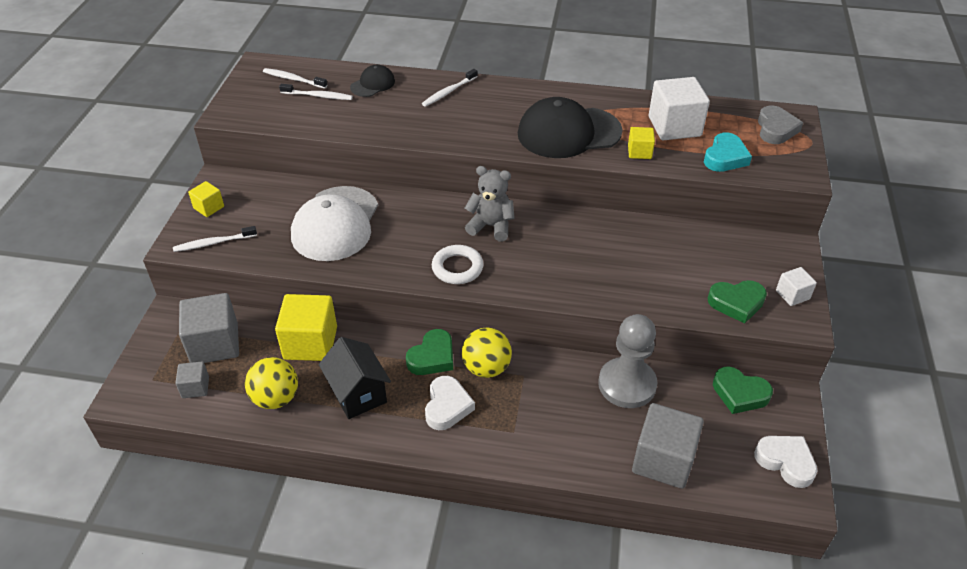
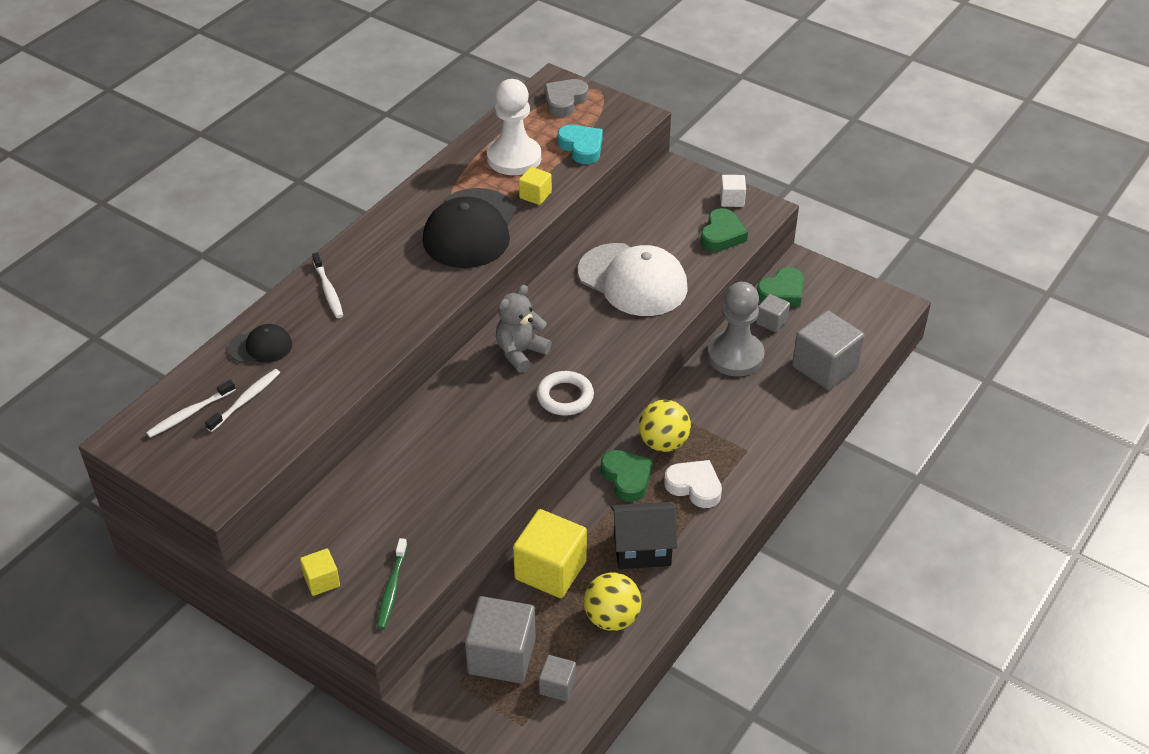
camera: 65 degrees left, 0 degrees up
(214, 243) = (392, 588): white toothbrush -> green toothbrush
(335, 224) = (432, 472): white cap -> white cap (633, 280)
(373, 84) = (261, 347): black cap -> black cap turned 105 degrees clockwise
(674, 126) = (514, 158): white cube -> white pawn
(693, 398) = (771, 322): none -> grey cube
(775, 129) = (564, 101): grey heart -> grey heart turned 90 degrees counterclockwise
(785, 462) = (860, 298): white heart -> none

